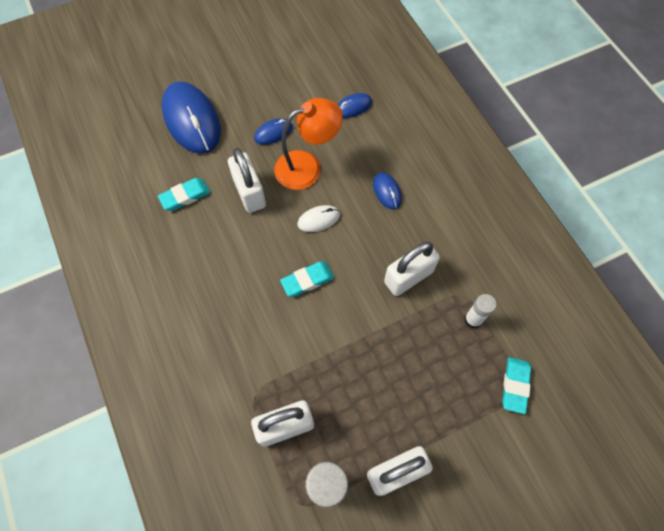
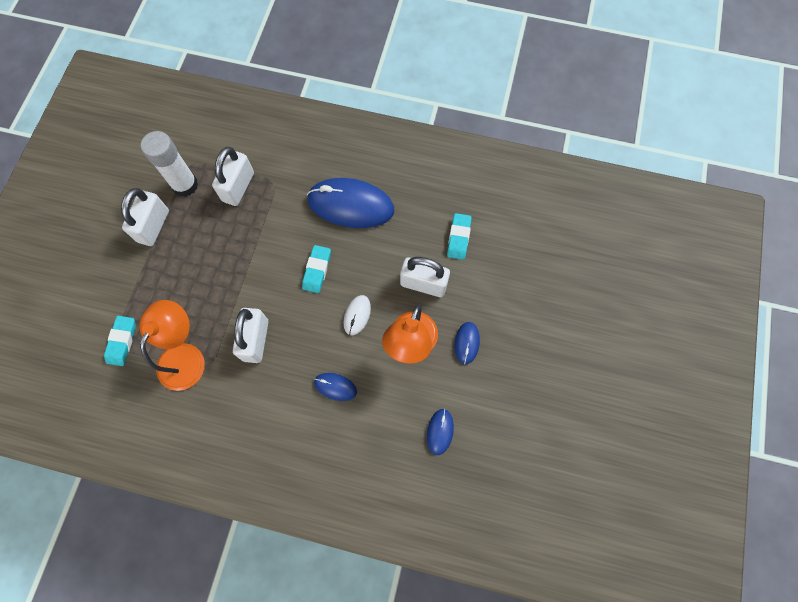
camera: 130 degrees right, 5 degrees up
(192, 120) = (531, 289): blue mouse -> blue mouse (350, 205)
(473, 319) = (185, 356): white glue stick -> orange lamp
(515, 385) = (122, 341): turquoise eraser -> turquoise eraser turned 45 degrees clockwise

